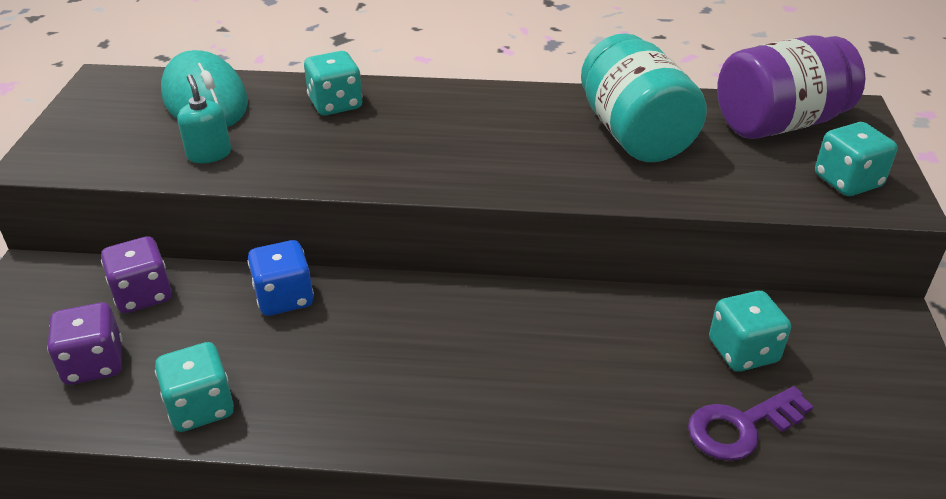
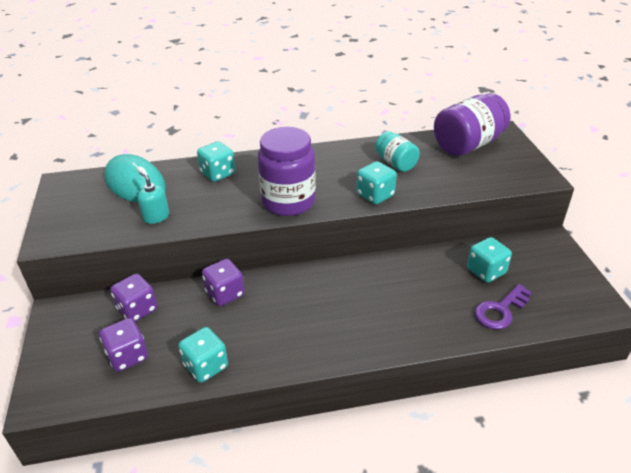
camera: 15 degrees left, 0 degrees up
(284, 298) = (225, 294): blue dice -> purple dice
(424, 166) = (288, 202): none -> purple jar
(635, 134) = (396, 163): turquoise jar -> turquoise jar, size x0.58
(847, 181) = (514, 170): turquoise dice -> turquoise dice (375, 195)

